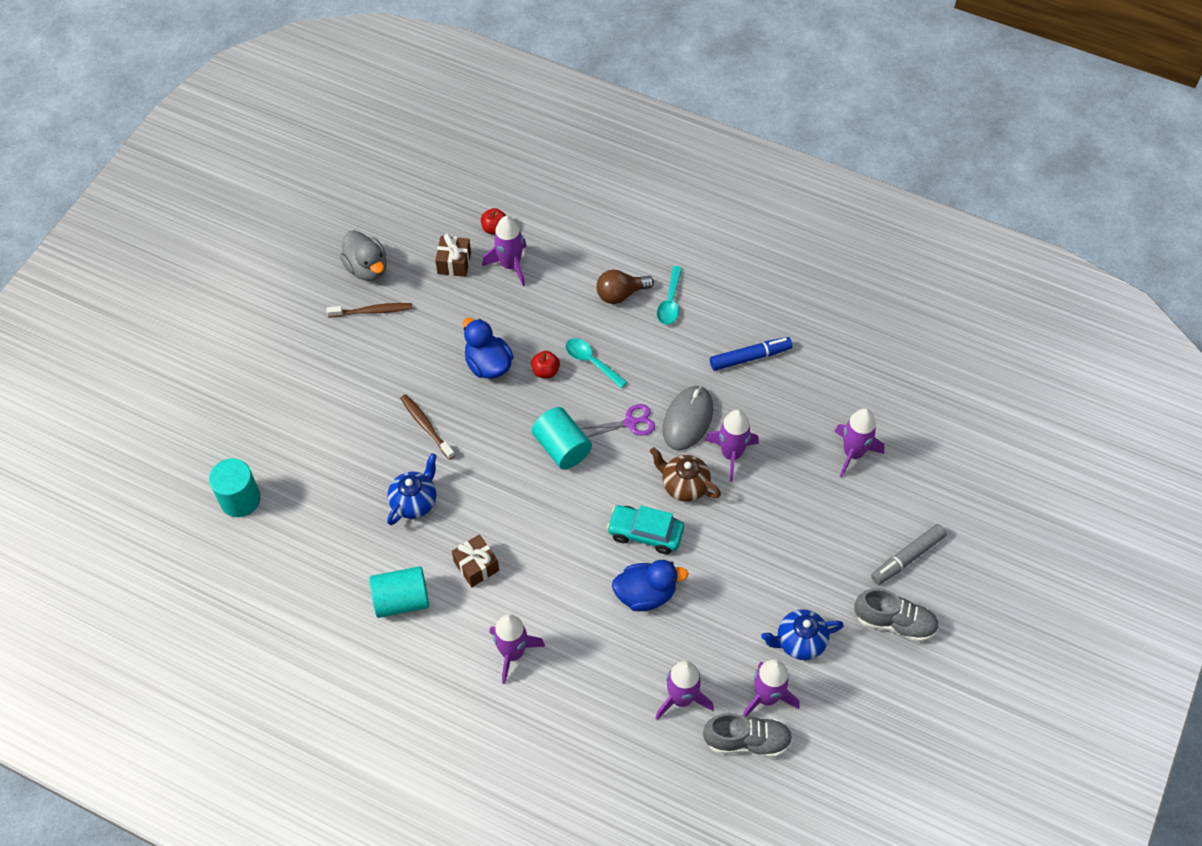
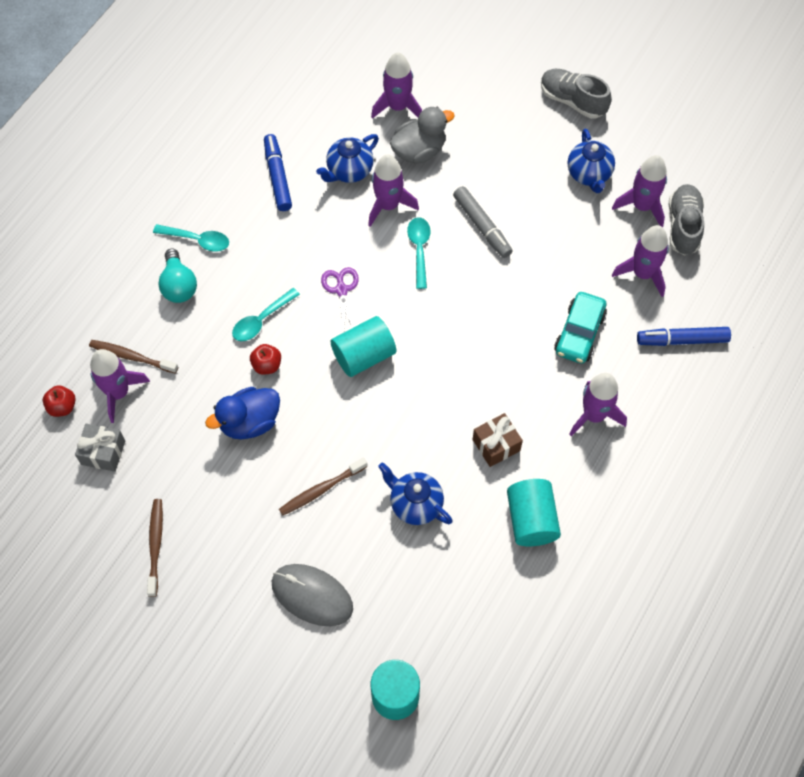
camera: 85 degrees left, 5 degrees up
(367, 268) = (91, 551): grey duck -> grey duck (419, 151)
(454, 263) = (103, 452): brown gift -> grey gift
(545, 269) = (132, 357): none -> brown toothbrush
(605, 739) = (682, 340): none -> blue marker
(620, 294) = (179, 285): brown light bulb -> turquoise light bulb
(645, 533) = (469, 288): turquoise car -> turquoise car (579, 333)
(645, 594) = (535, 293): blue duck -> none
(684, 485) = (419, 249): brown teapot -> turquoise spoon
(687, 419) = (344, 238): grey mouse -> grey mouse (312, 595)
(767, 417) = (349, 171): none -> blue teapot
(894, 622) = (572, 101): grey shoe -> grey shoe turned 75 degrees counterclockwise
(907, 558) = (509, 82): grey marker -> grey marker (482, 226)

